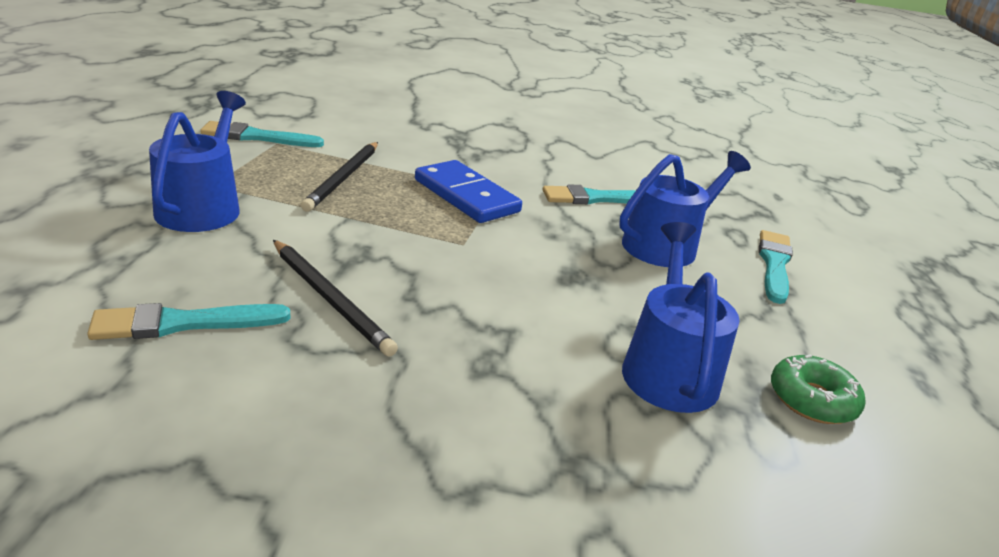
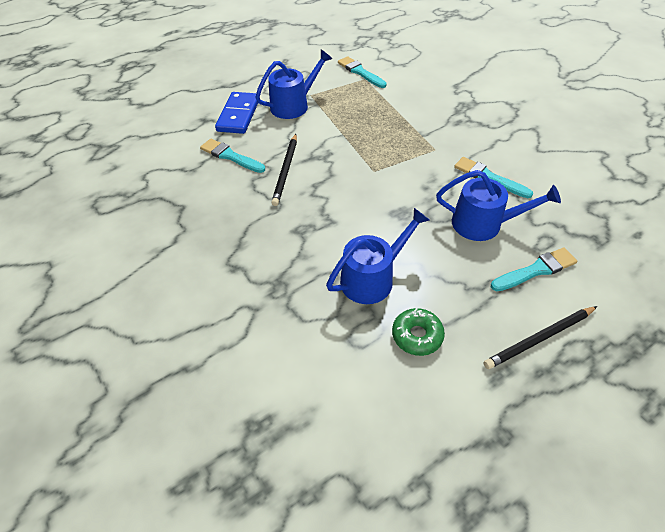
camera: 55 degrees right, 20 degrees up
(344, 178) = (369, 111): black pencil -> black pencil (540, 338)
(466, 196) = (414, 145): blue domino -> blue domino (238, 115)

